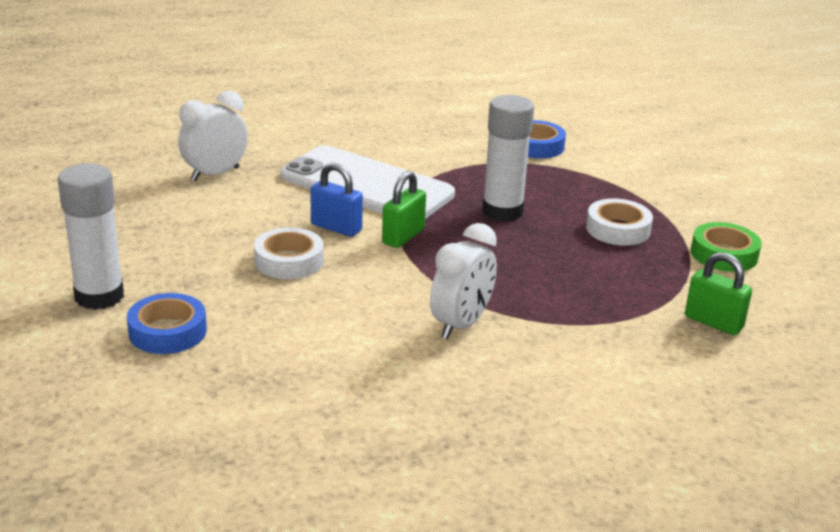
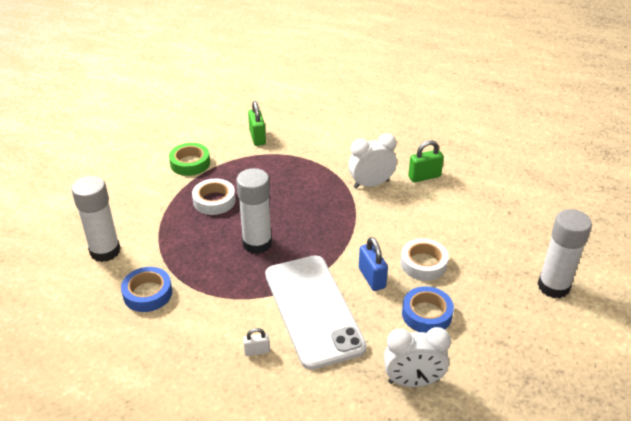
camera: 140 degrees left, 10 degrees up
(167, 331) = (523, 244): blue tape -> blue tape (426, 314)
(380, 147) = (257, 351): none -> white padlock
(403, 236) = (339, 251): green padlock -> green padlock (424, 177)
(632, 156) = (105, 251): none -> white glue stick

